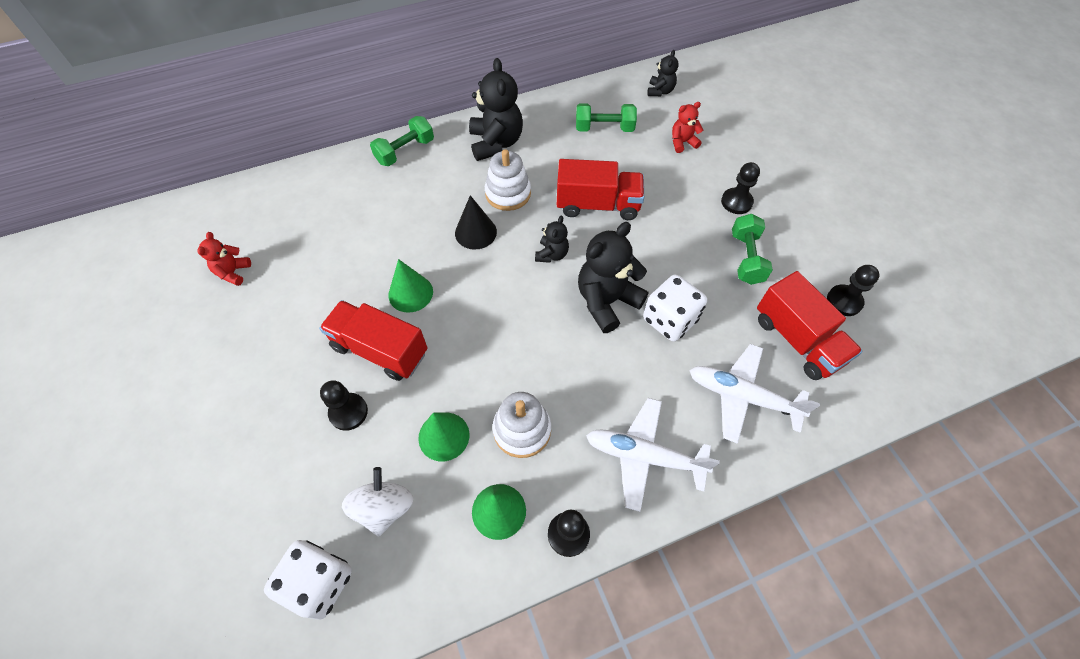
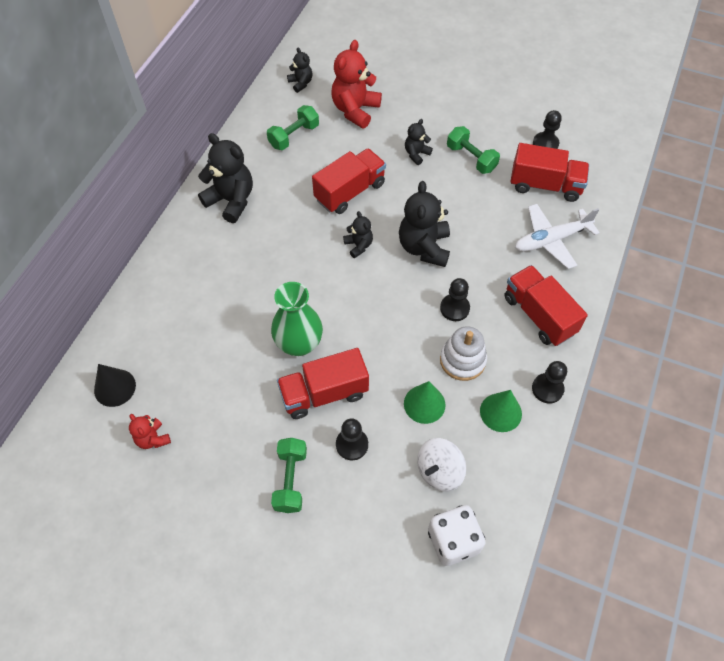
camera: 45 degrees left, 0 degrees up
(384, 508) = (439, 471): white spinning top -> white spinning top turned 90 degrees counterclockwise
(405, 151) = (171, 256): green dumbbell -> green dumbbell (290, 480)
(410, 293) = (299, 344): green cone -> green vase
(475, 232) = (293, 271): black cone -> black cone (115, 387)
(508, 193) = (282, 229): white stacking toy -> none
(644, 456) = (539, 315): white plane -> red truck
(669, 320) = (470, 229): white dice -> none
(682, 142) = (355, 110): red teddy bear -> red teddy bear, size x1.89
(696, 216) = (416, 154): none -> black teddy bear
(736, 202) = (429, 127): black pawn -> black pawn (454, 308)

